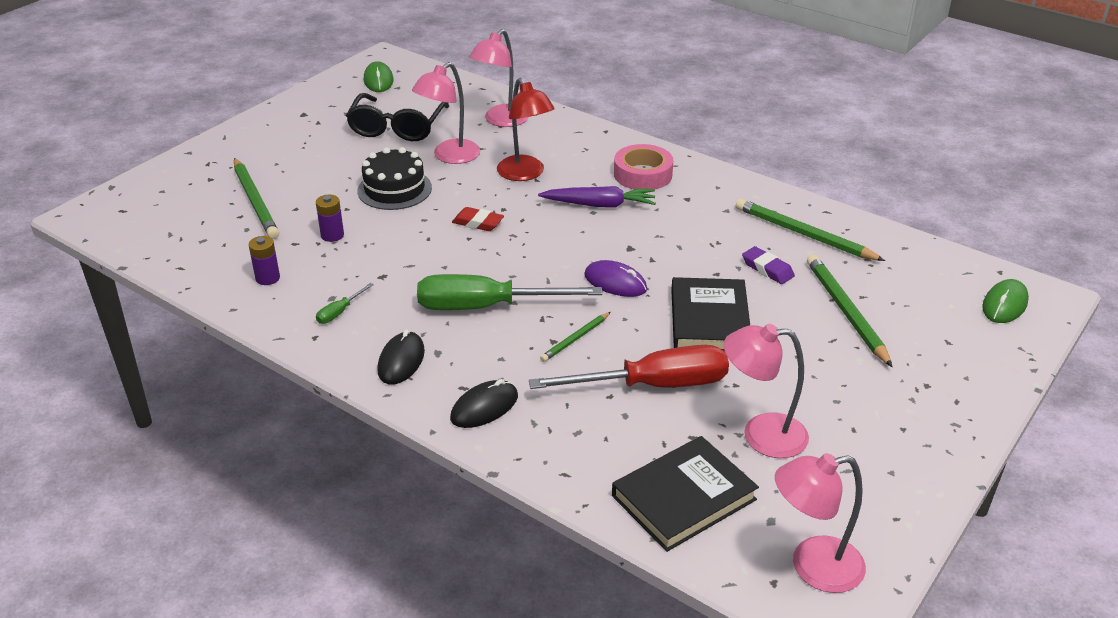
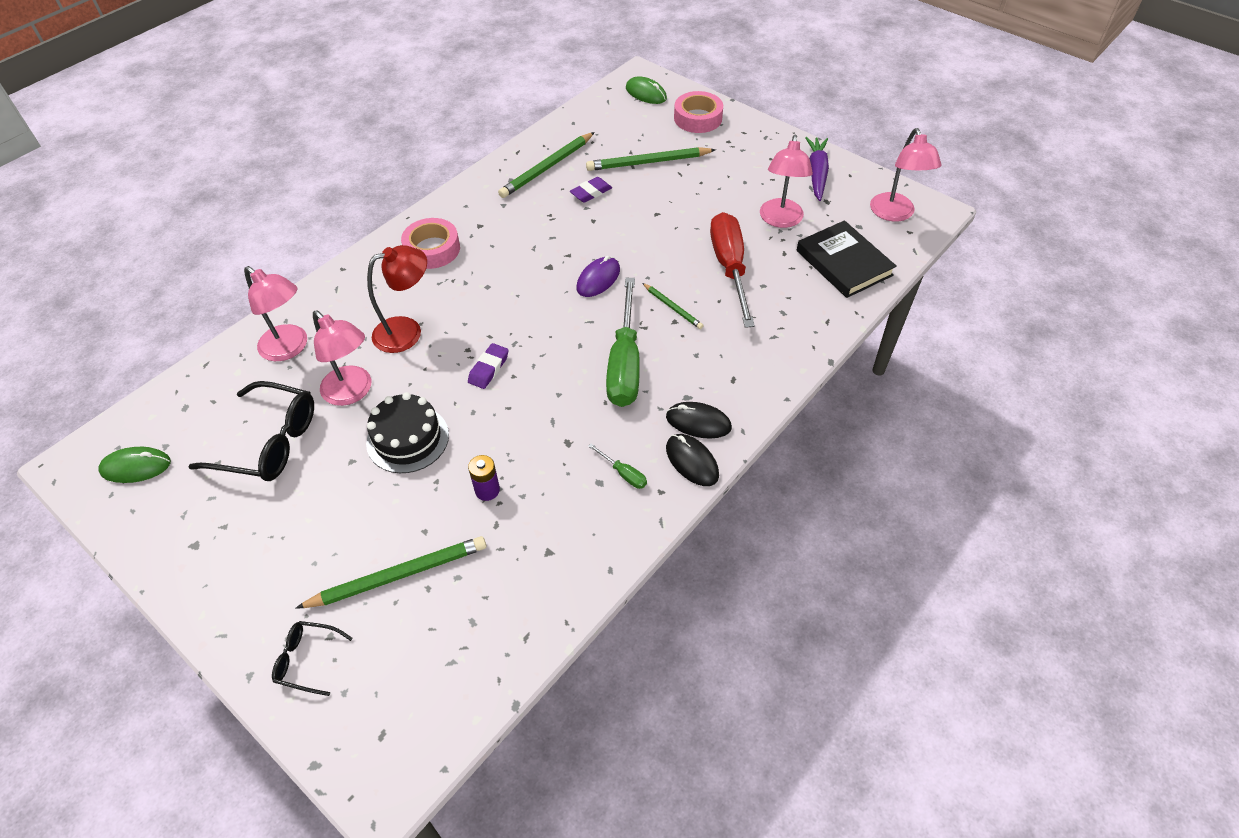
camera: 85 degrees left, 15 degrees up
(193, 172) = (307, 660): none -> black glasses
(267, 278) = (558, 543): purple battery -> none
(478, 223) = (488, 369): red eraser -> purple eraser
(484, 407) = (757, 366): black mouse -> black mouse (692, 461)
(599, 205) = (477, 281): purple carrot -> purple carrot (817, 173)
(709, 320) = (653, 231): black book -> none
(969, 354) = (698, 118): none -> pink tape

